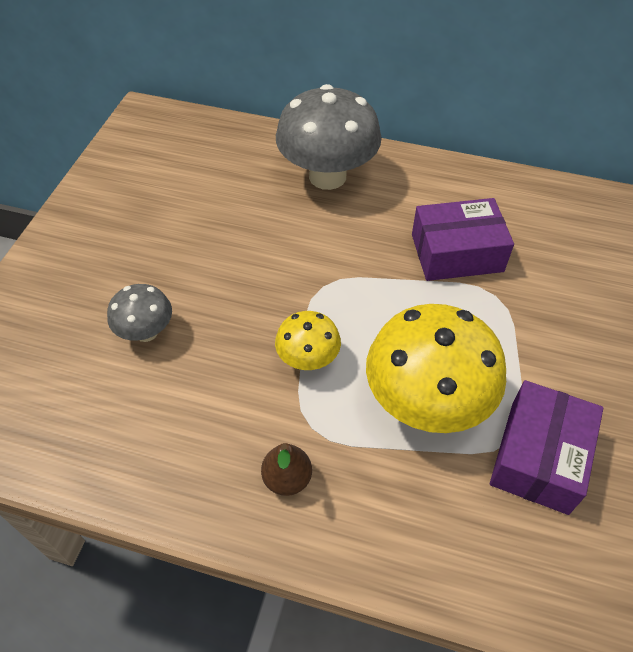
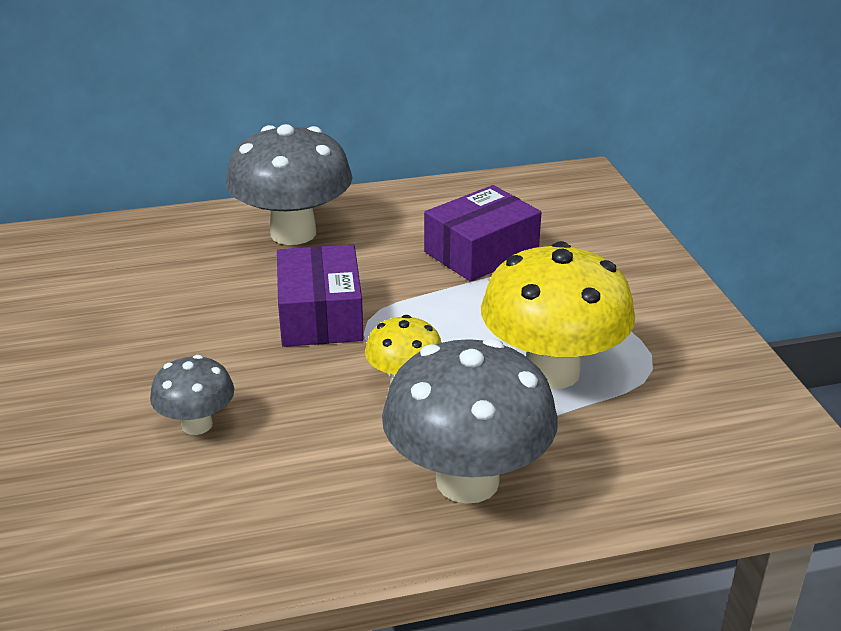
camera: 30 degrees left, 20 degrees down
(287, 479) = (467, 481): brown pear -> grey mushroom
(539, 457) = (686, 371): purple box -> purple box (320, 315)

